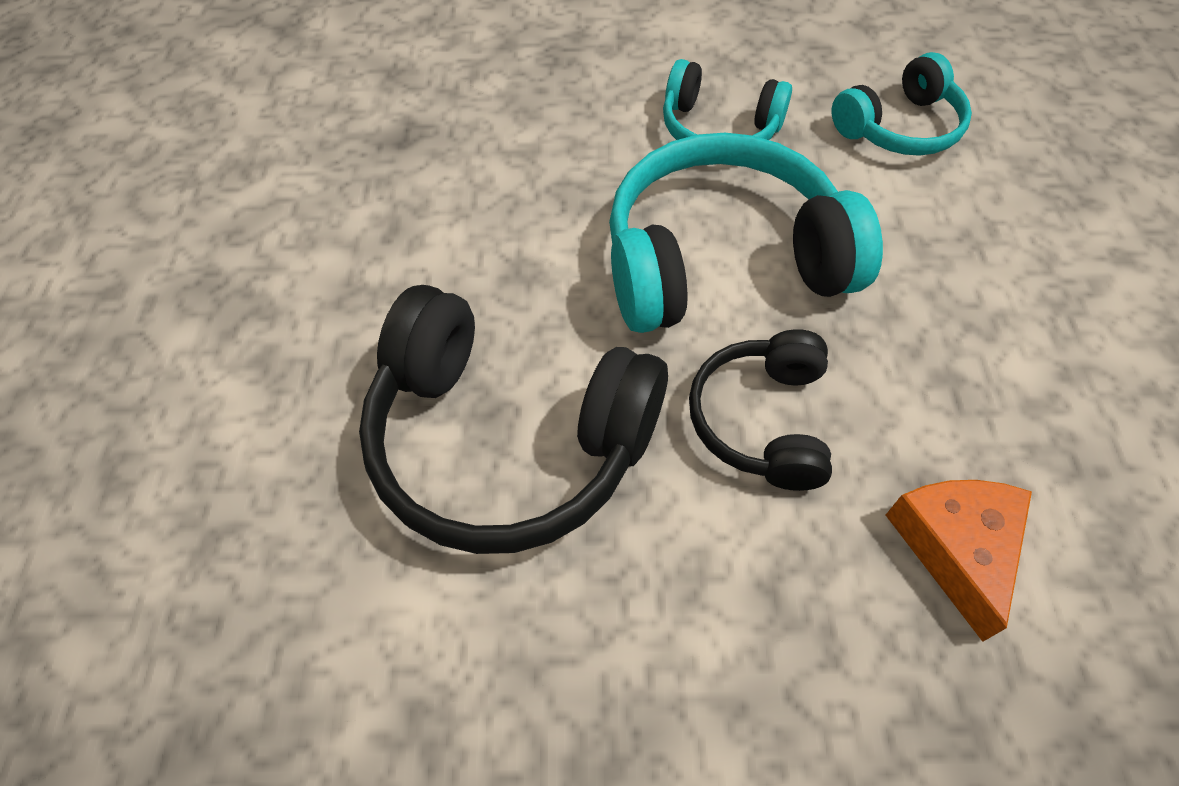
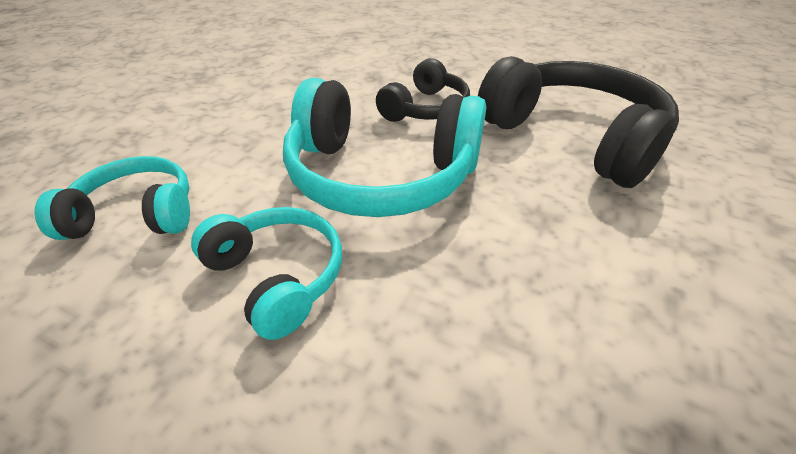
camera: 155 degrees left, 15 degrees down
(956, 547) = (381, 64): orange cheese -> none

